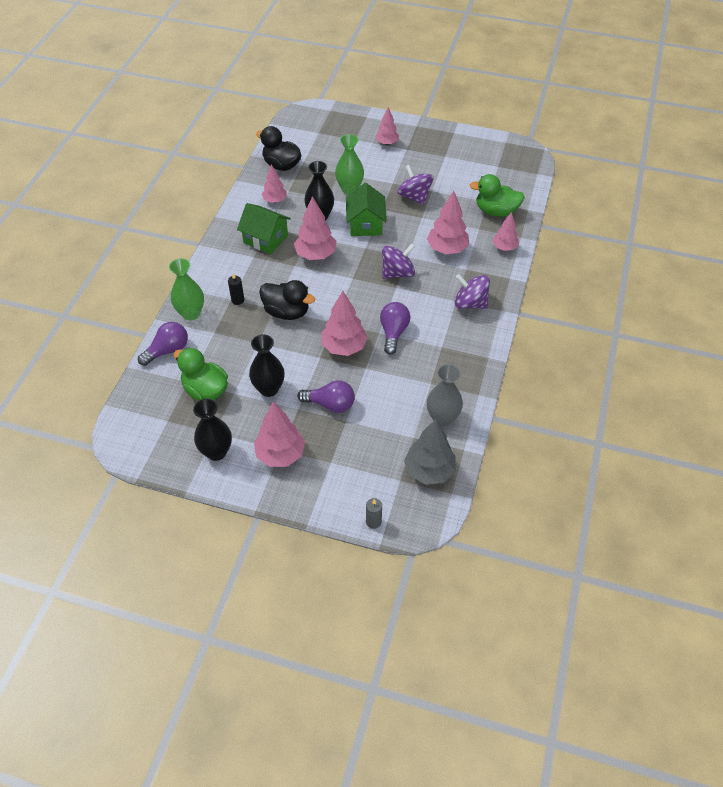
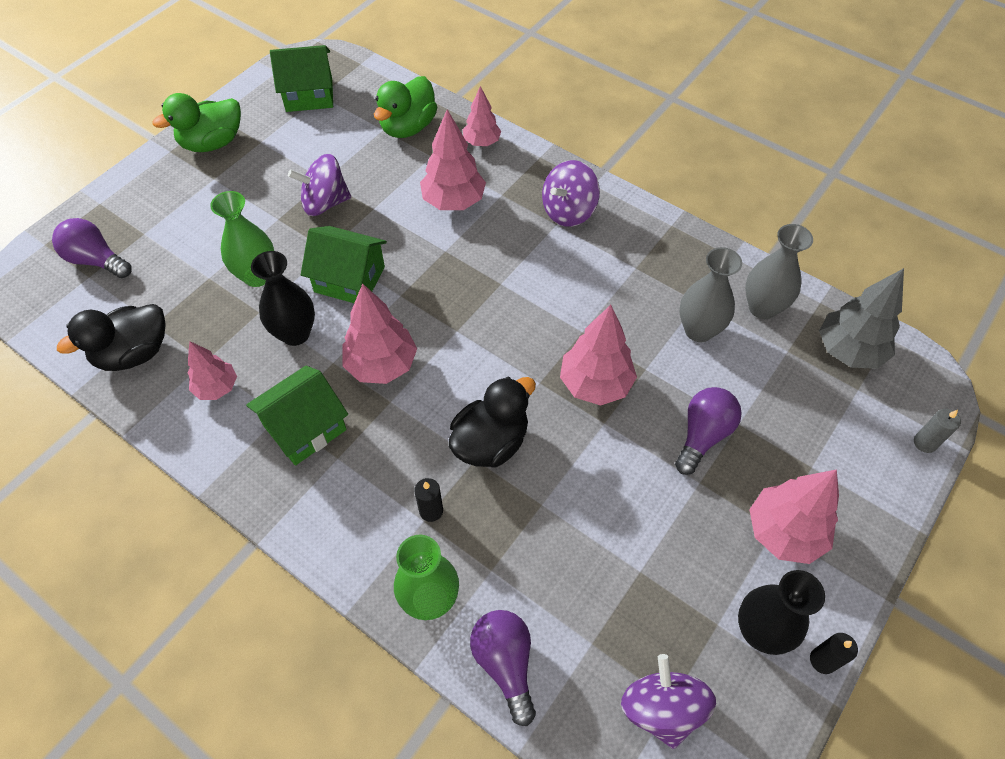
camera: 70 degrees left, 5 degrees up
(205, 390) = (620, 617): green duck -> green duck (212, 143)
(208, 483) = (822, 660): none -> black candle
(269, 389) = (647, 514): black vase -> none
(387, 143) = (182, 197): pink tree -> none
(393, 333) = (589, 314): purple light bulb -> purple light bulb (96, 260)
(397, 273) = (473, 272): purple spinning top -> purple spinning top (661, 708)
(407, 388) = (699, 330): none -> grey vase
(495, 161) = (309, 95): none -> green house

